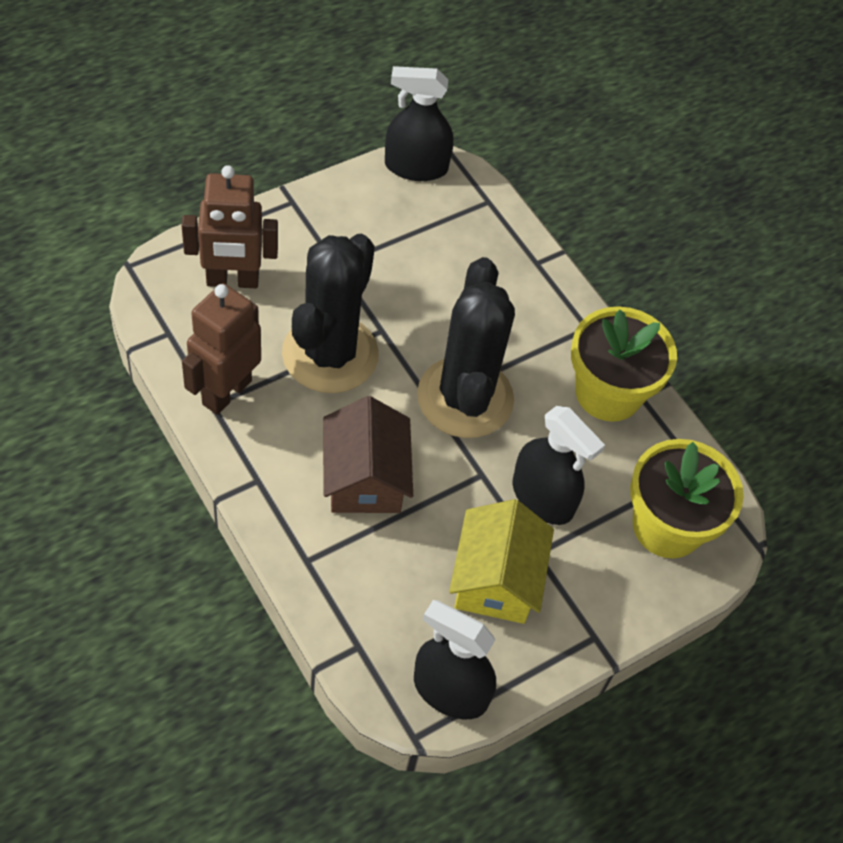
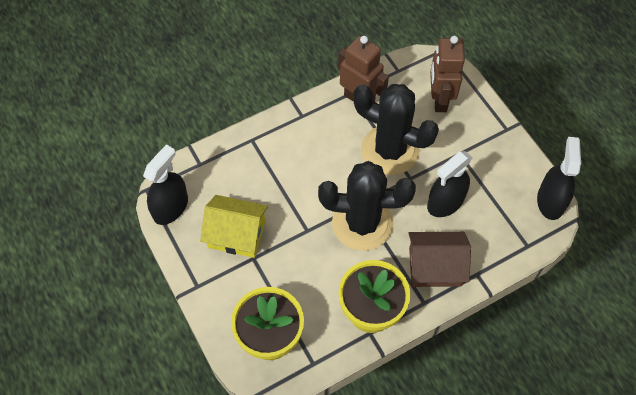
camera: 100 degrees right, 5 degrees up
(365, 477) = (304, 168): brown house -> brown house (435, 267)
(542, 498) = (291, 264): black spray bottle -> black spray bottle (445, 202)

